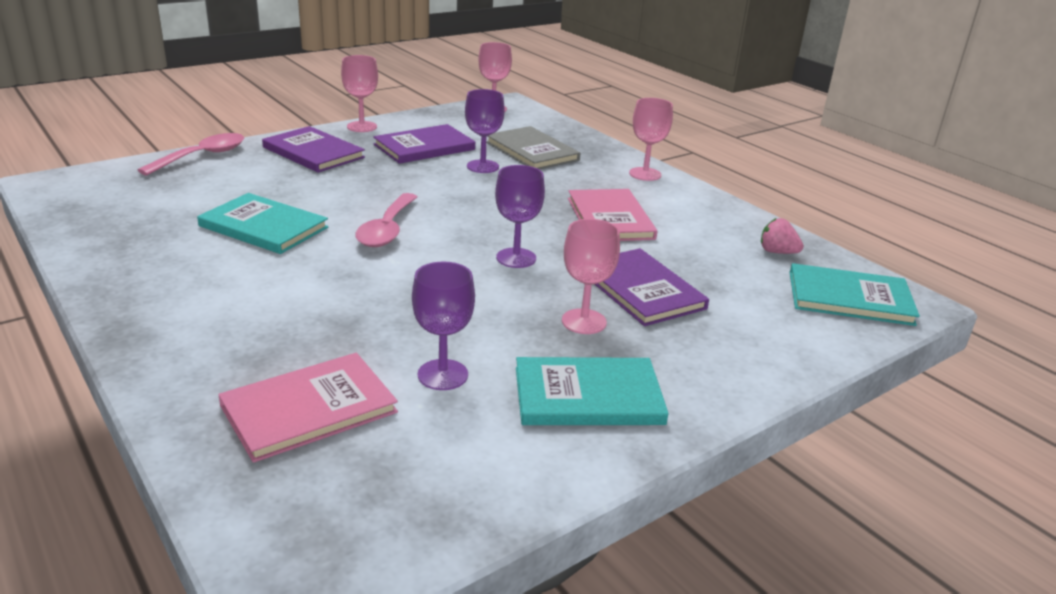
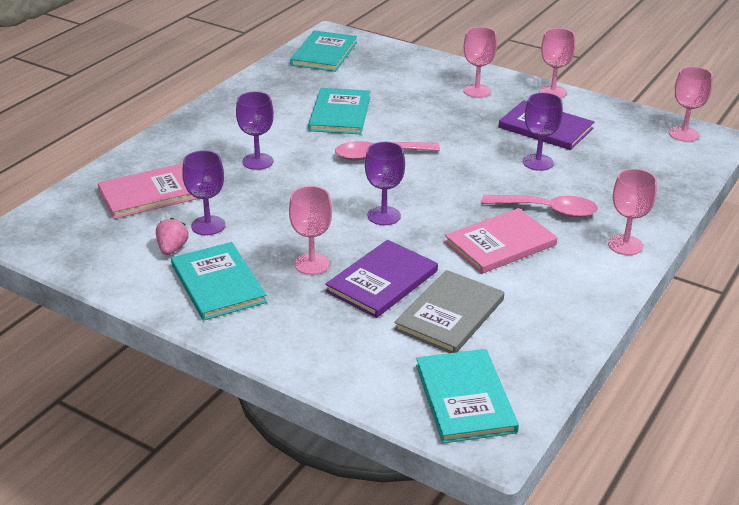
camera: 70 degrees right, 5 degrees up
(93, 199) = (324, 53): none -> turquoise book
(202, 156) = (421, 59): pink spoon -> pink spoon (547, 210)
(309, 409) = (149, 194): pink book -> pink book turned 60 degrees counterclockwise
(313, 152) = (477, 91): purple book -> pink goblet
(315, 303) = (257, 161): none -> purple goblet
(532, 151) = (603, 176): grey book -> grey book (450, 315)
(777, 252) = (523, 346): pink strawberry -> pink strawberry (172, 249)

